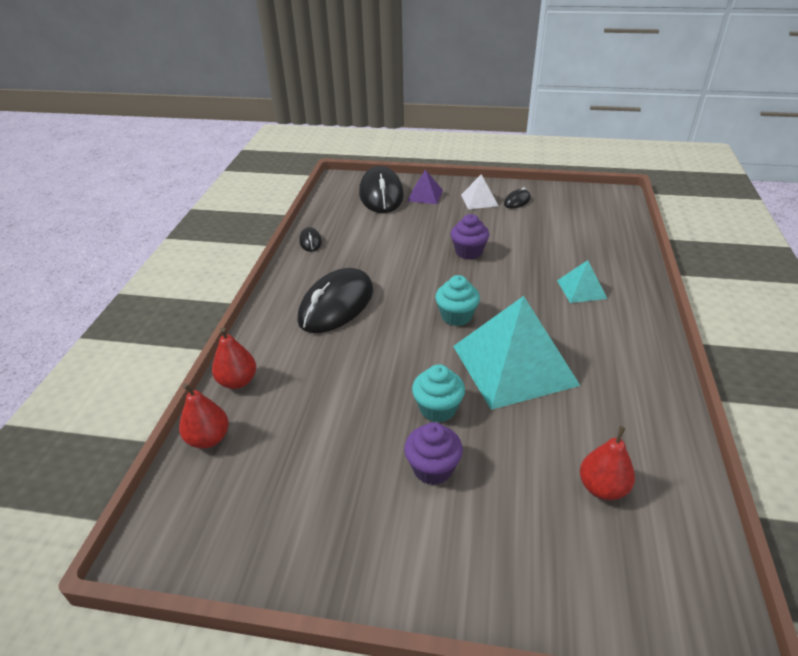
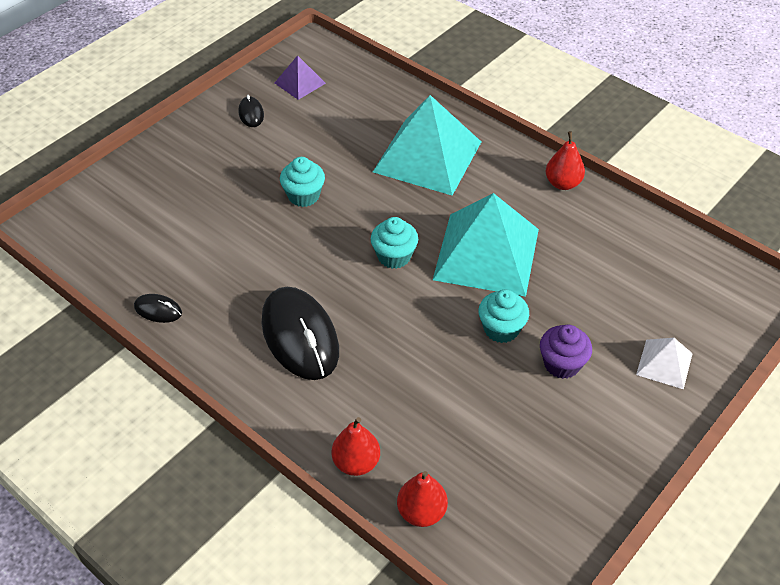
camera: 60 degrees left, 10 degrees up
(381, 195) = (121, 206): black mouse -> none
(425, 195) = (163, 172): purple pyramid -> purple pyramid (300, 83)
(468, 252) = (303, 196): purple cupcake -> turquoise cupcake
(479, 200) = (219, 138): white pyramid -> white pyramid (664, 364)
(581, 289) = (427, 156): turquoise pyramid -> turquoise pyramid, size x2.13
(602, 488) = (640, 278): red pear -> red pear (563, 183)

